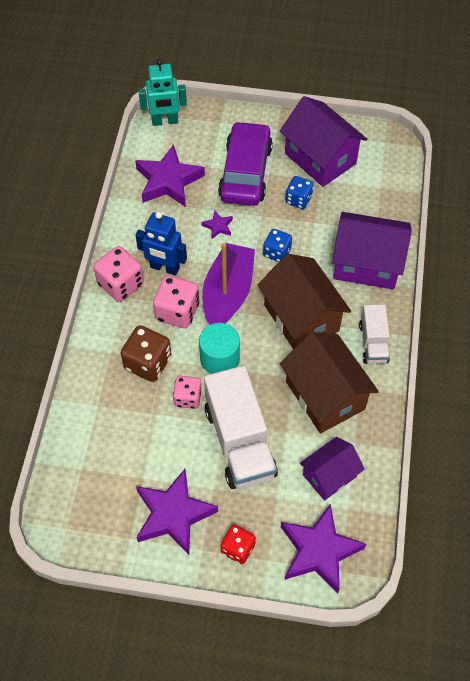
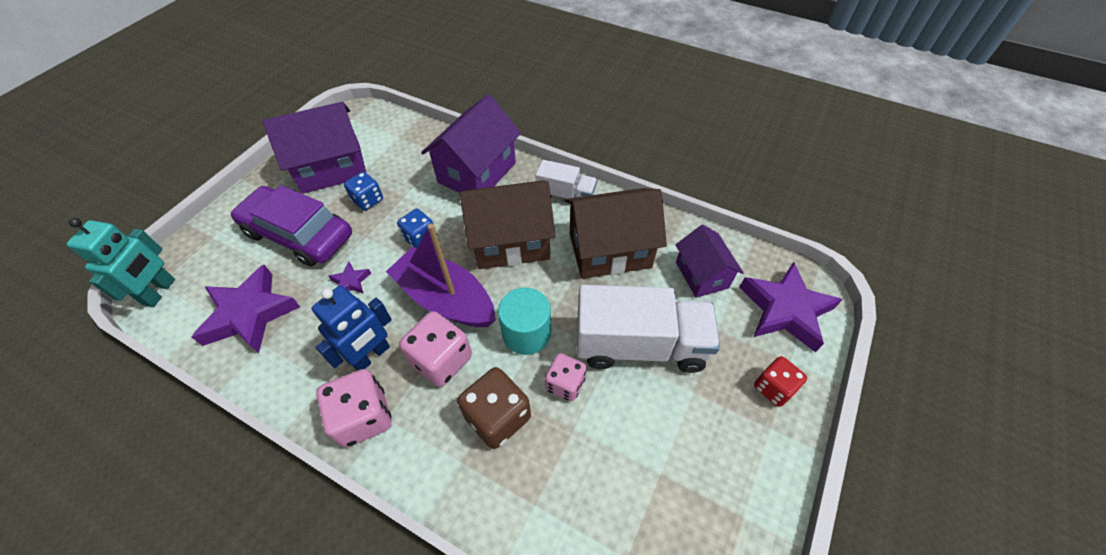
camera: 70 degrees left, 5 degrees down
(173, 514) = (719, 448): purple star -> none

